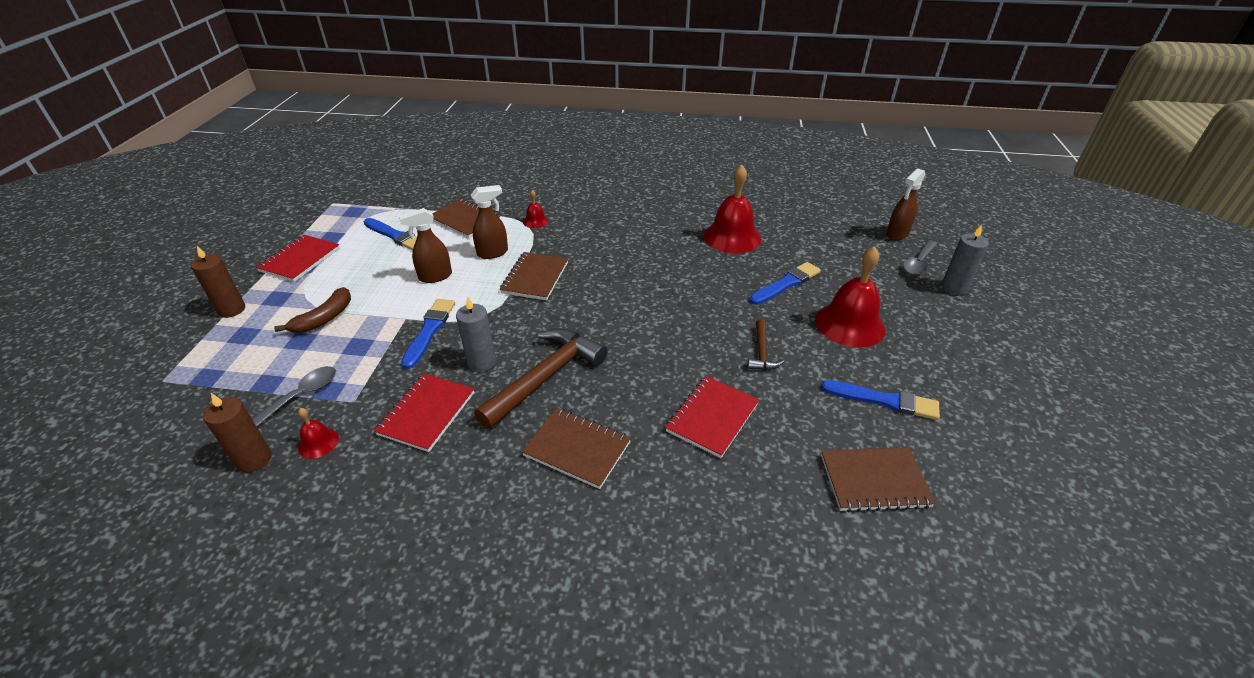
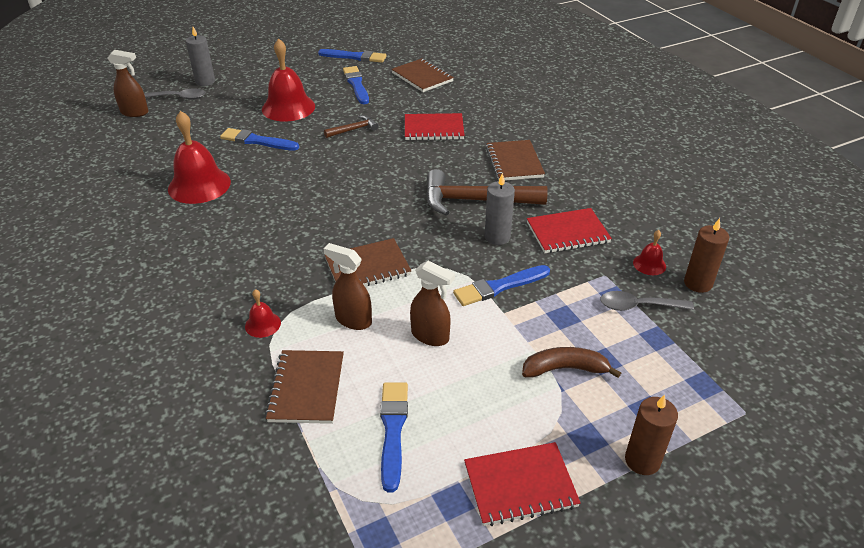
camera: 125 degrees left, 0 degrees up
(986, 436) = (355, 57): none -> blue brush

